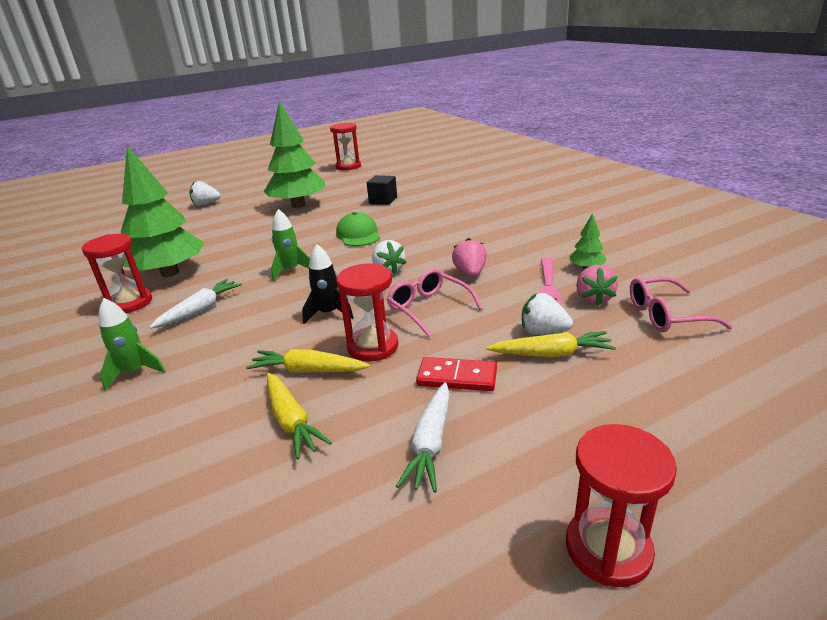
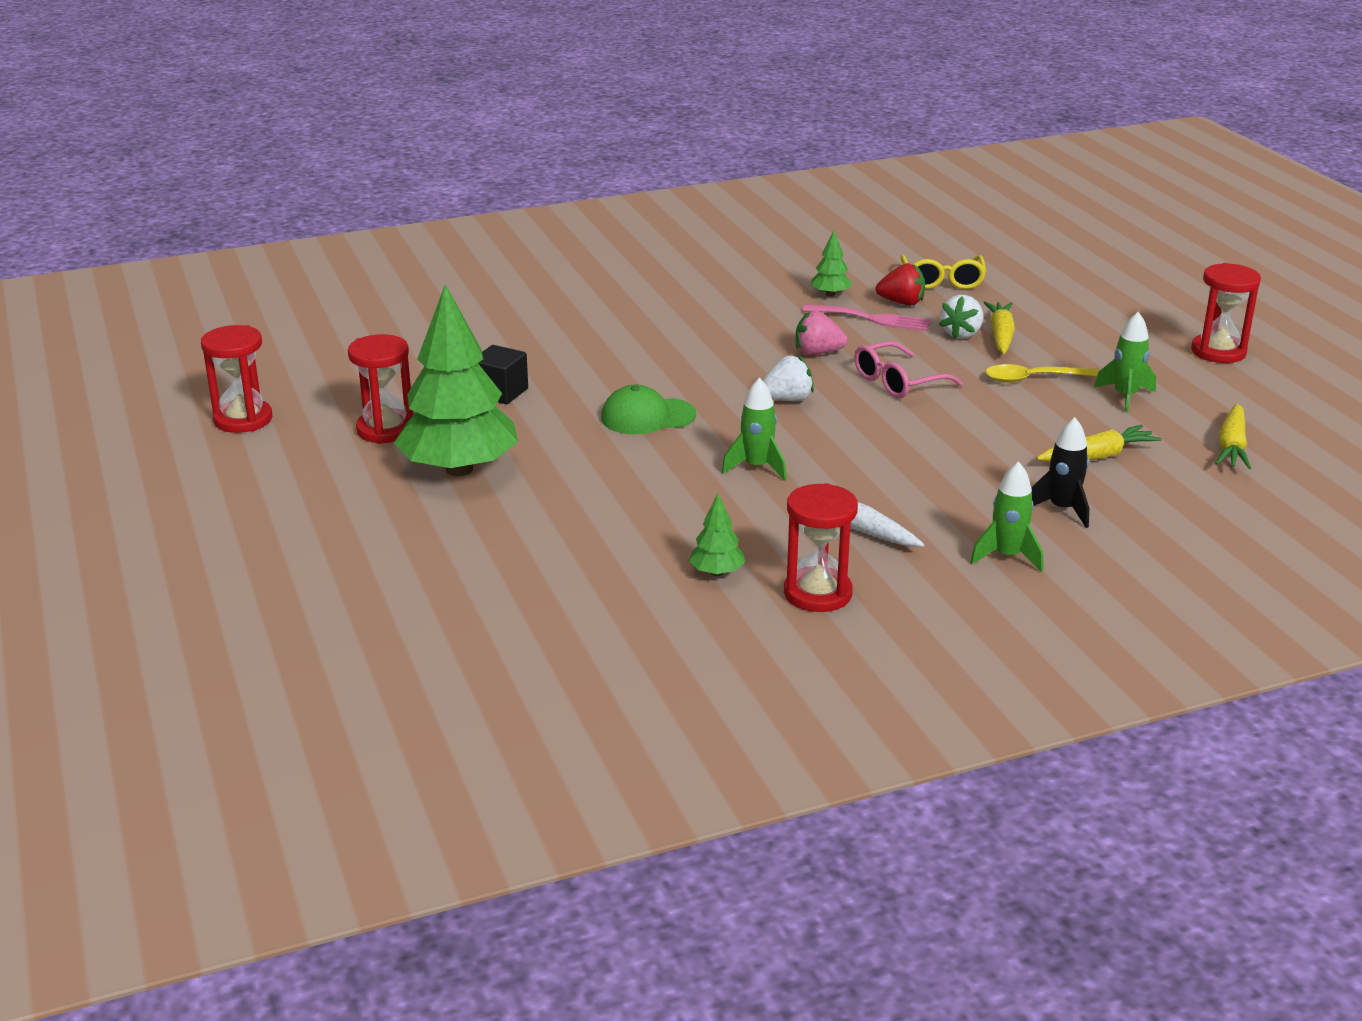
camera: 85 degrees left, 0 degrees up
(170, 273) = (716, 572): green tree -> green tree, size x0.42
(206, 204) = (357, 577): white strawberry -> none
(308, 371) = (1015, 449): yellow carrot -> yellow carrot (1231, 447)
(328, 313) = (894, 439): black rocket -> black rocket (1062, 509)
(373, 347) = (974, 415): red hourglass -> red hourglass (386, 430)
(430, 443) = (1125, 397): white carrot -> green rocket
(457, 377) = (1033, 379): red domino -> yellow spoon
(593, 299) = (901, 303): pink strawberry -> red strawberry
(666, 315) = (942, 281): pink glasses -> yellow glasses

